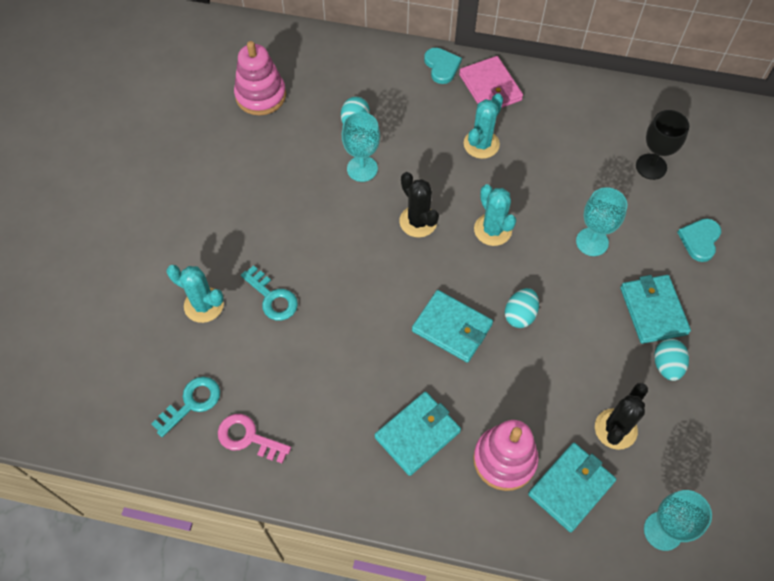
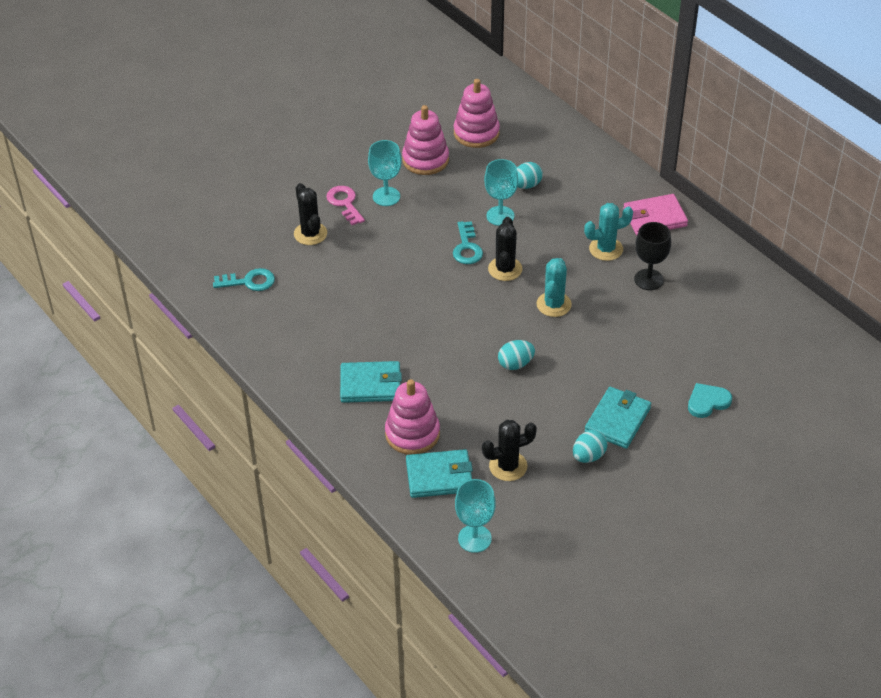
camera: 40 degrees right, 15 degrees down
(204, 305) = (310, 234): turquoise cactus -> black cactus
(240, 152) = (425, 160): none -> pink stacking toy
(248, 438) = (263, 320): pink key -> pink key (344, 203)
(272, 298) = (358, 255): turquoise key -> turquoise key (467, 247)
(442, 66) = (632, 185): turquoise heart -> none
(452, 328) = (459, 342): turquoise wallet -> none
(490, 87) = (654, 218): pink wallet -> pink wallet turned 60 degrees clockwise
(592, 242) = (620, 354): turquoise goblet -> turquoise goblet (386, 196)
(651, 166) = (725, 336): black goblet -> black goblet (648, 279)

